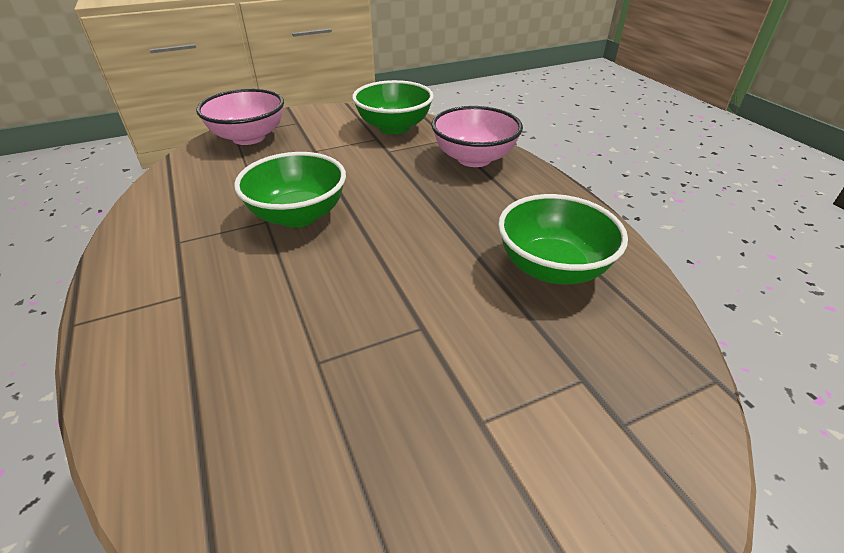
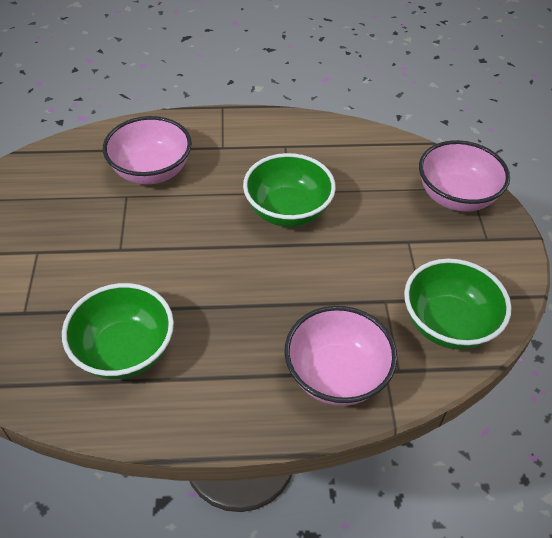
camera: 110 degrees right, 10 degrees up
(252, 353) = (151, 171): none -> pink bowl

